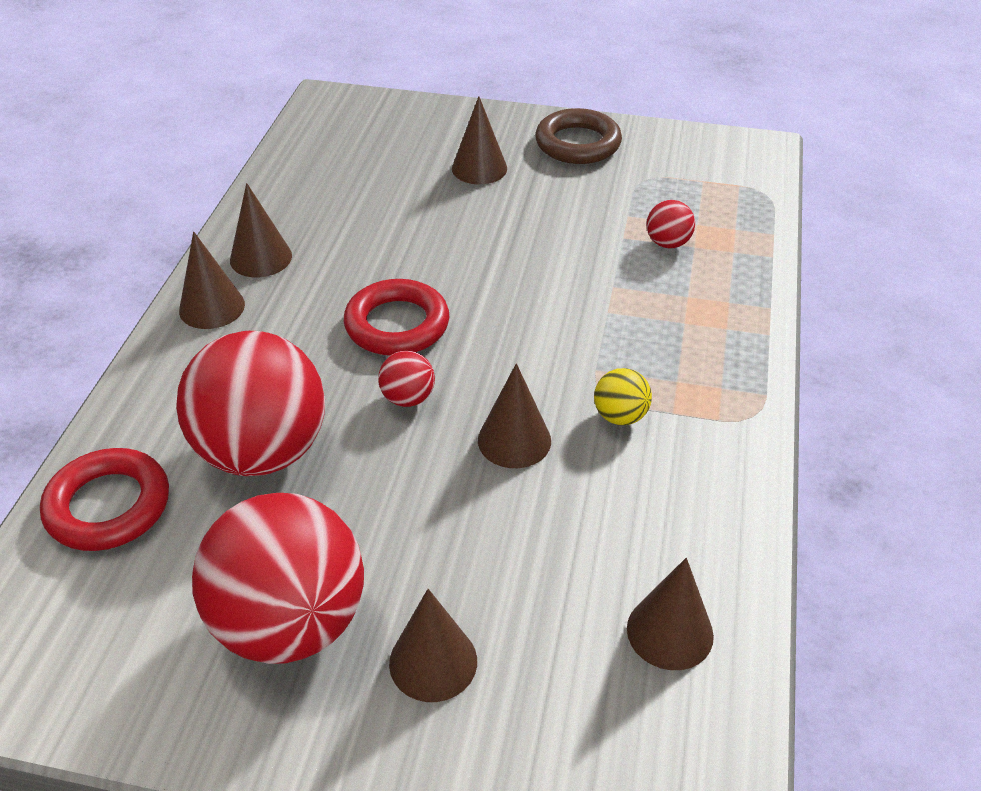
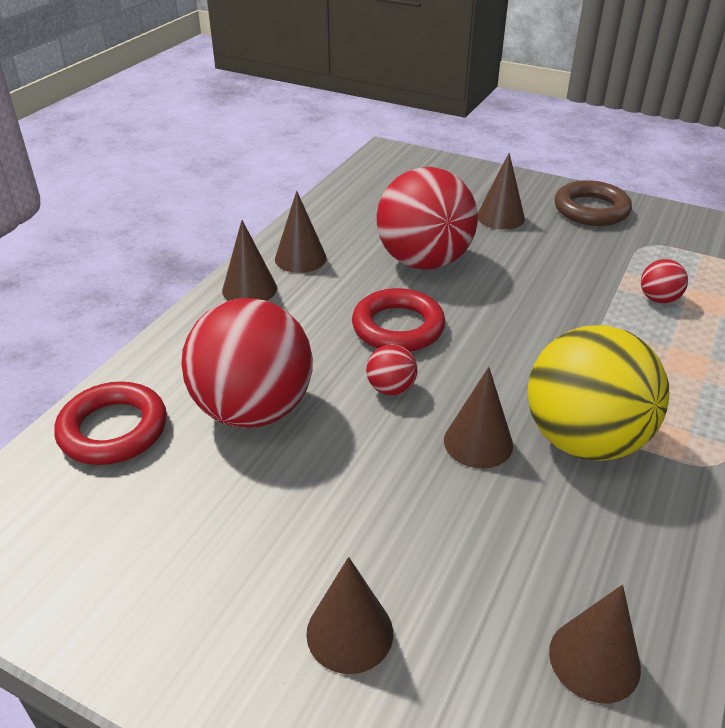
camera: 15 degrees right, 5 degrees down
(290, 623) = (230, 564): red ball -> red ball (424, 261)
(620, 416) = (584, 440): yellow ball -> yellow ball, size x2.38

